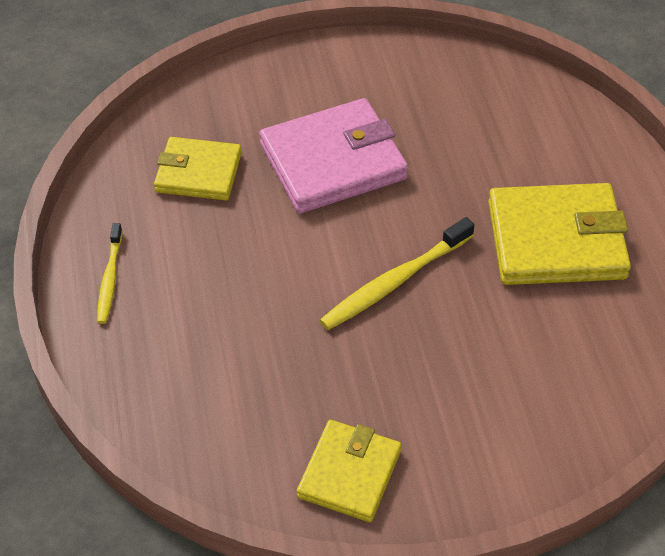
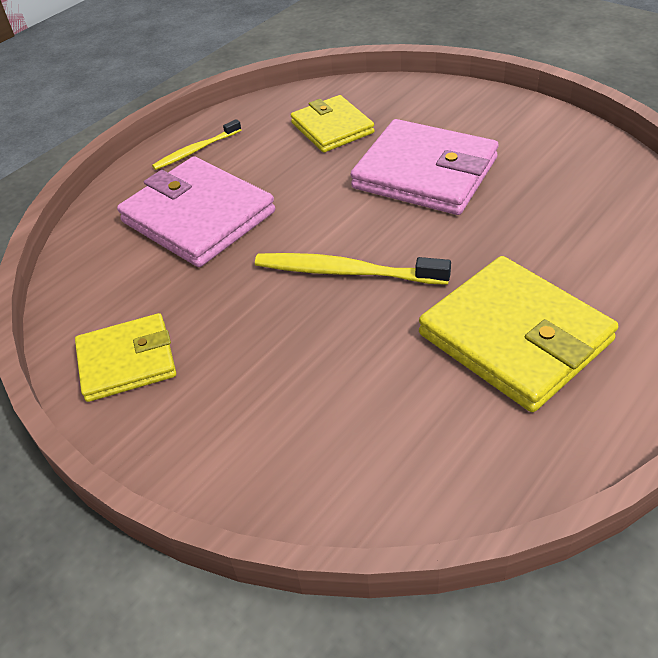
camera: 55 degrees right, 5 degrees down
(215, 331) = (198, 217): none -> pink wallet

